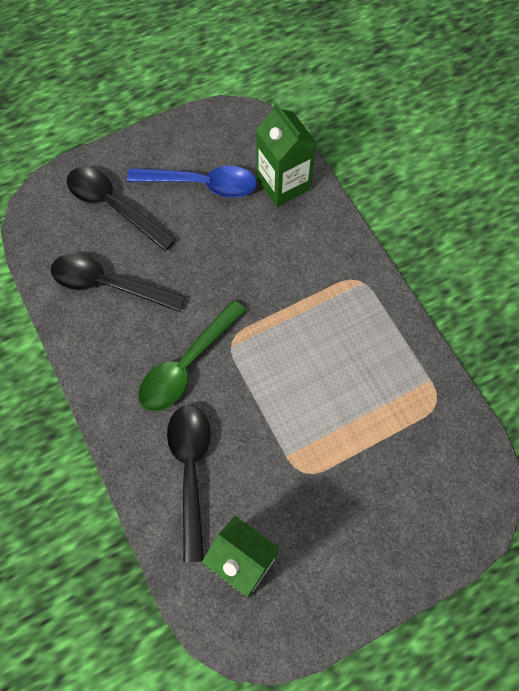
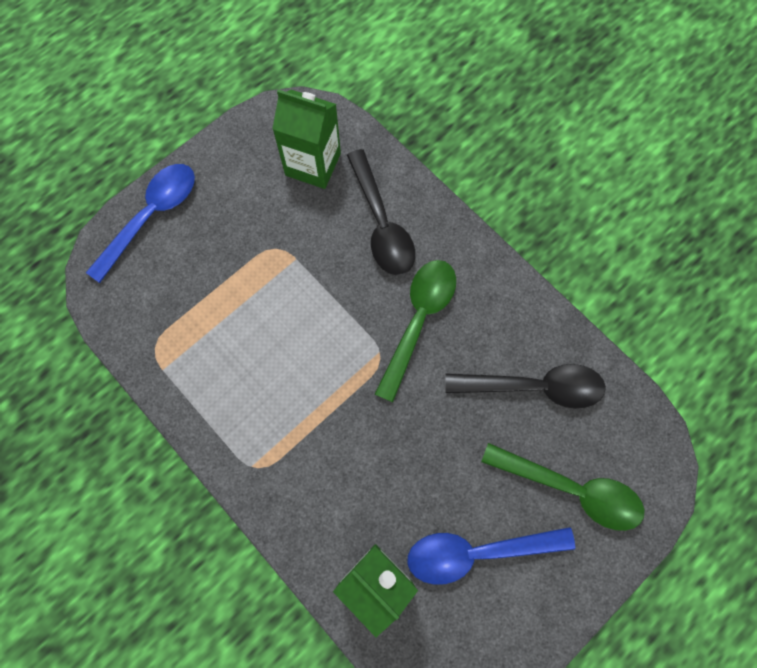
camera: 165 degrees right, 5 degrees up
(114, 206) = (571, 489): black spoon -> green spoon
(429, 544) = (151, 216): none -> blue spoon

